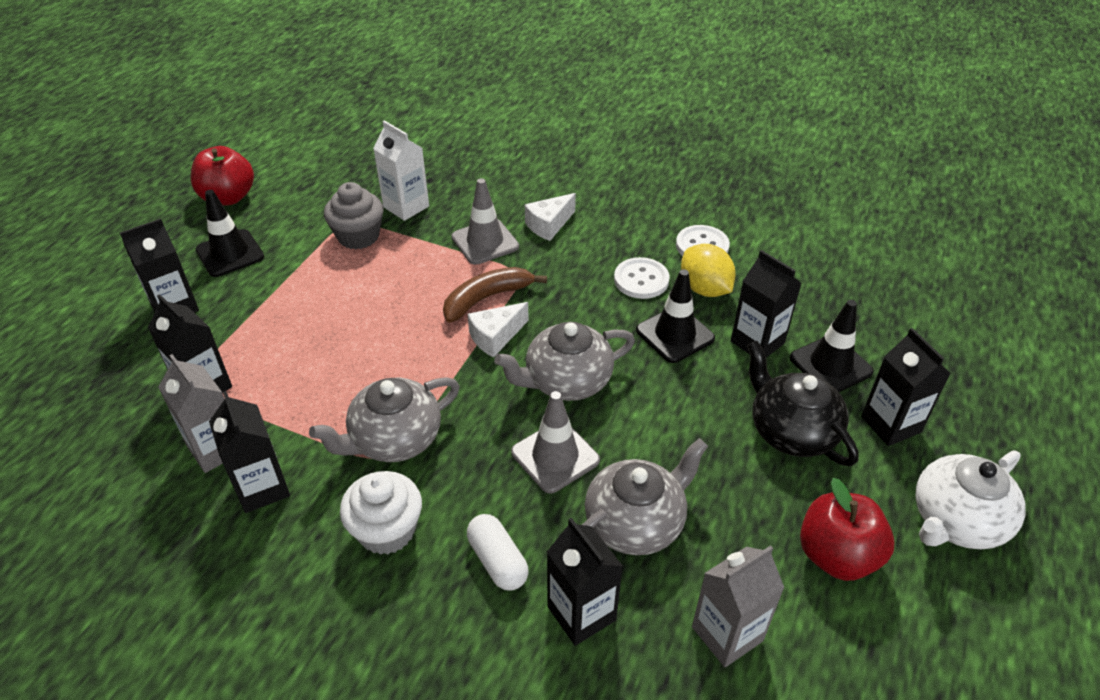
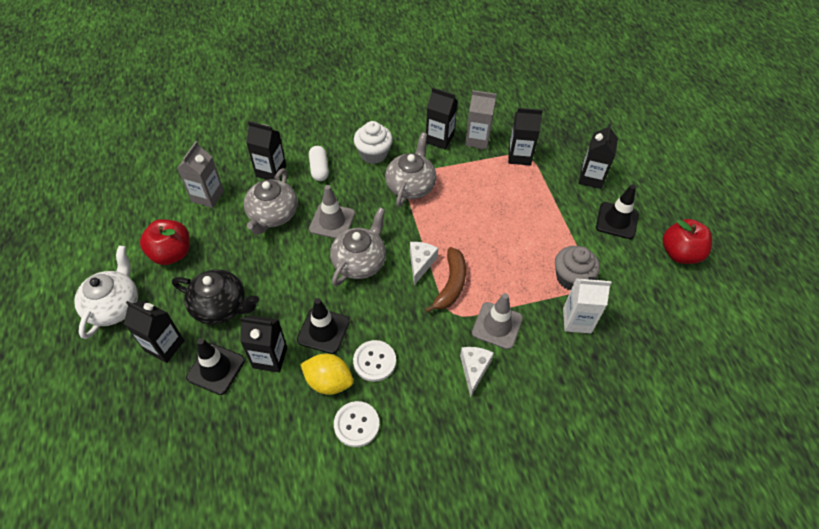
camera: 140 degrees right, 10 degrees up
(498, 561) = (319, 169): white capsule -> white capsule turned 60 degrees clockwise

